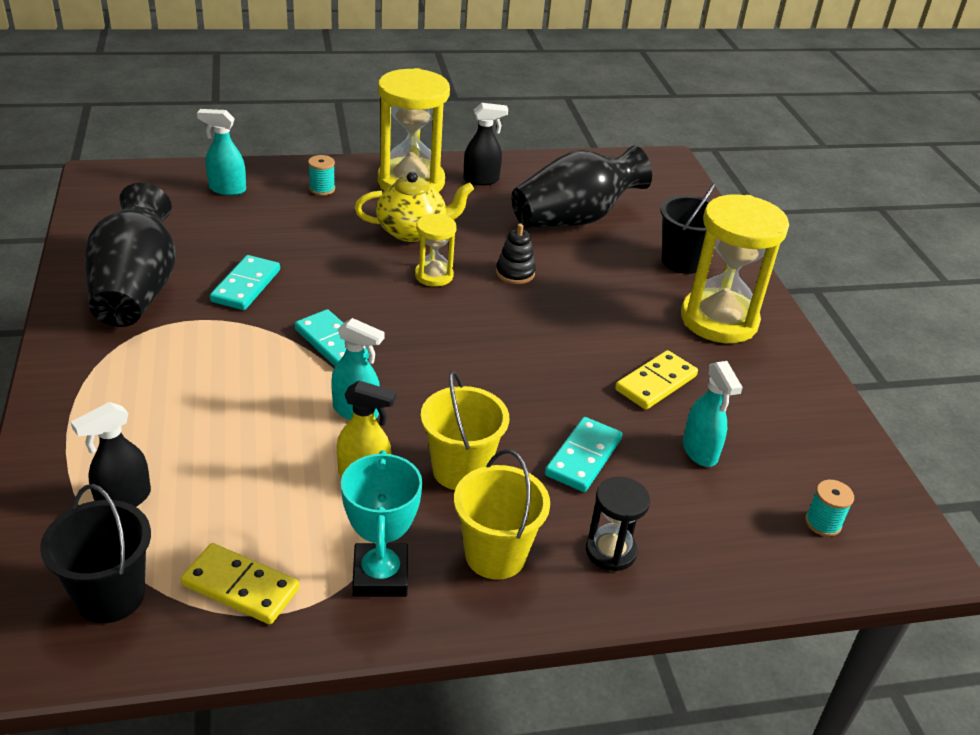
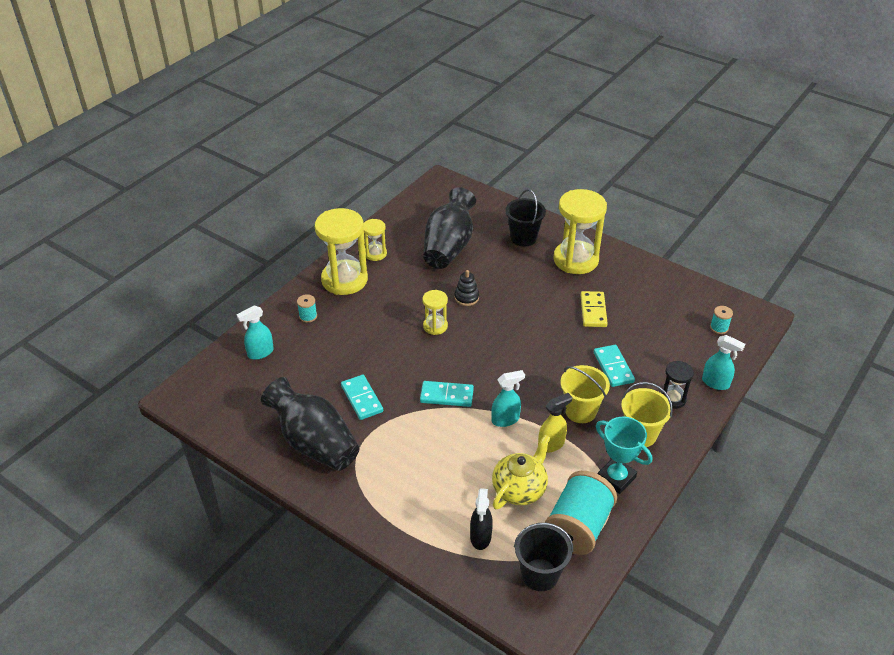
camera: 40 degrees left, 5 degrees up
(241, 586) = (578, 527): yellow domino -> turquoise spool
(413, 231) = (389, 308): yellow teapot -> yellow teapot (519, 489)
(481, 180) = (375, 254): black spray bottle -> yellow hourglass
(700, 452) = (647, 330): turquoise spray bottle -> turquoise spray bottle (715, 383)

